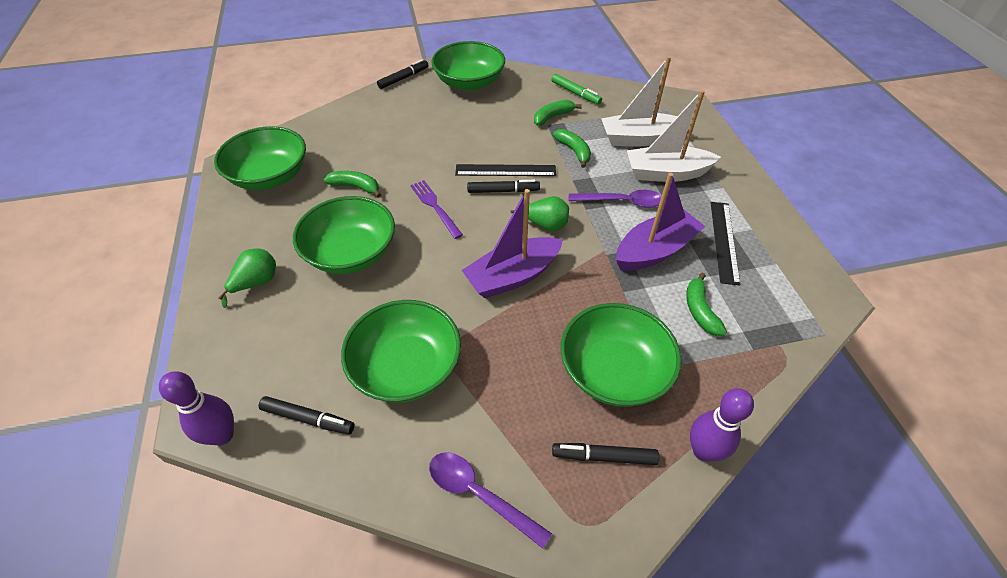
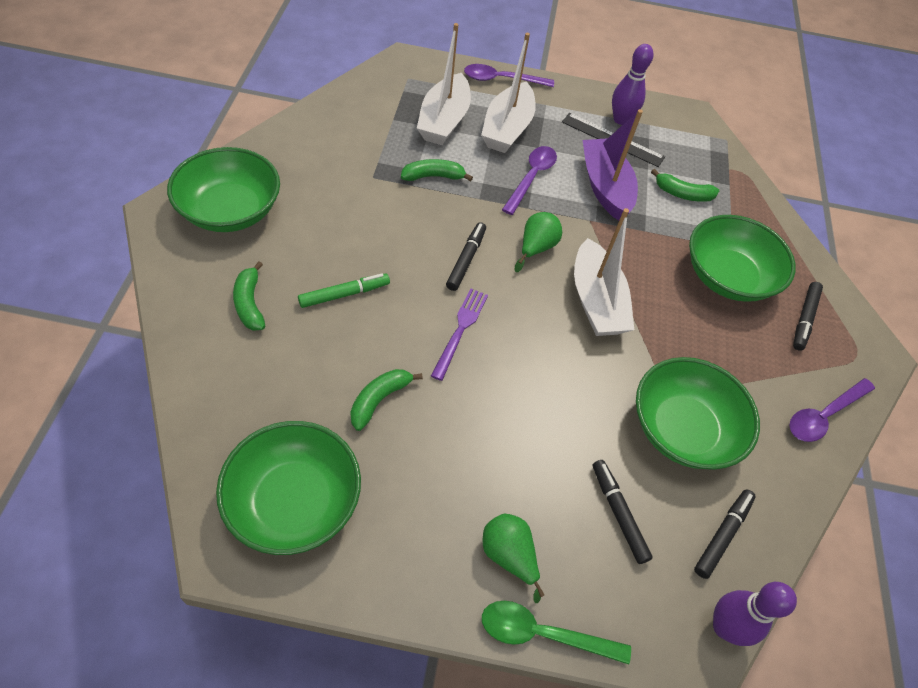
camera: 75 degrees left, 5 degrees up
(201, 316) = (543, 633): none -> green spoon
(351, 253) = (500, 436): green bowl -> none
(403, 78) = (160, 275): black marker -> black marker (618, 513)
(435, 207) = (460, 330): purple fork -> purple fork turned 120 degrees clockwise
(505, 170) = (433, 244): black ruler -> none
(513, 276) = (596, 301): purple boat -> white boat
(552, 117) = (361, 166): green banana -> green banana (250, 303)
(575, 93) = (329, 129): green marker -> green marker (344, 294)
(703, 451) = (810, 259): purple bowling pin -> purple bowling pin (620, 119)
(723, 154) = (501, 80): none -> purple spoon

